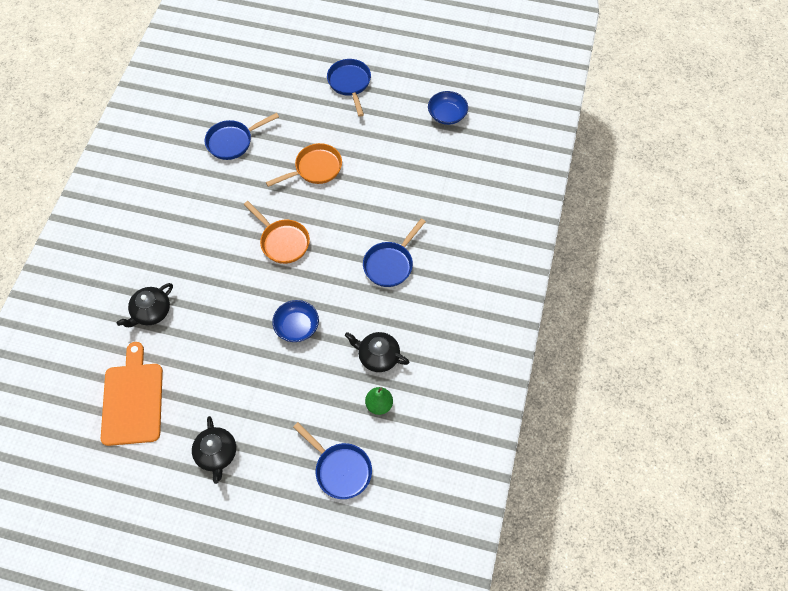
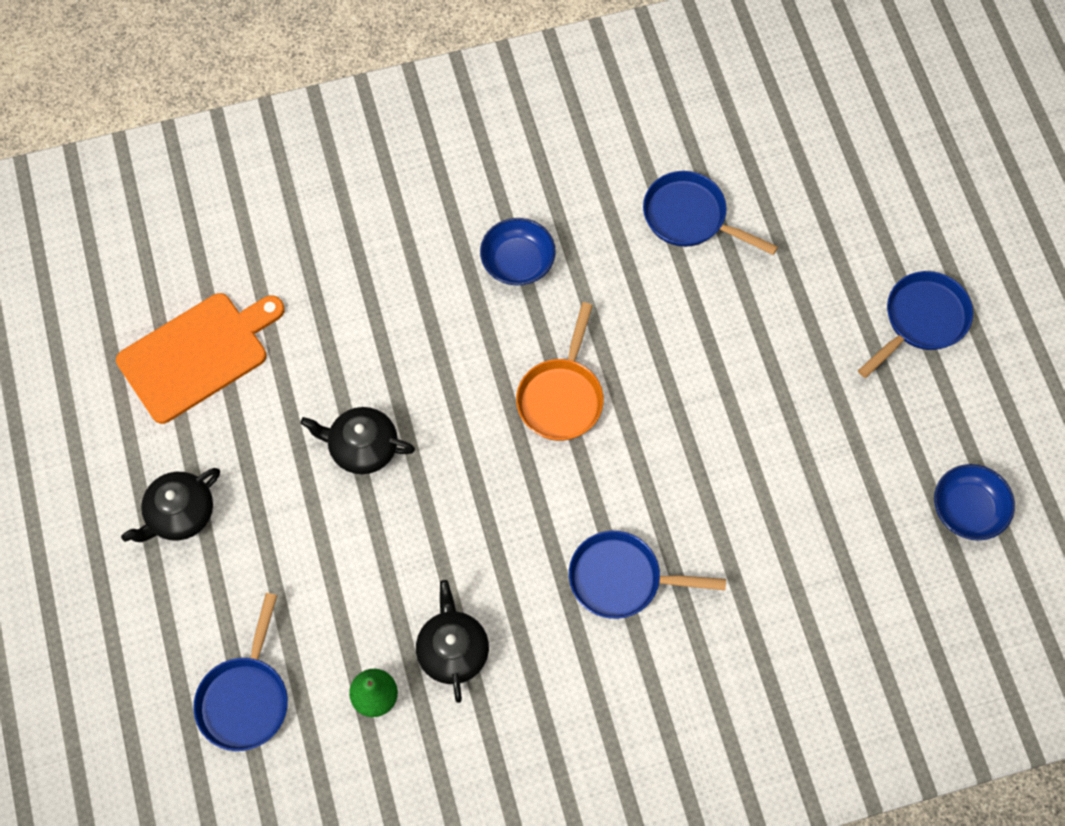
camera: 60 degrees right, 5 degrees up
(151, 312) = (340, 291): black teapot -> black teapot (362, 447)
(297, 326) = (433, 503): blue bowl -> blue bowl (518, 262)
(315, 169) = (721, 365): orange pan -> none

